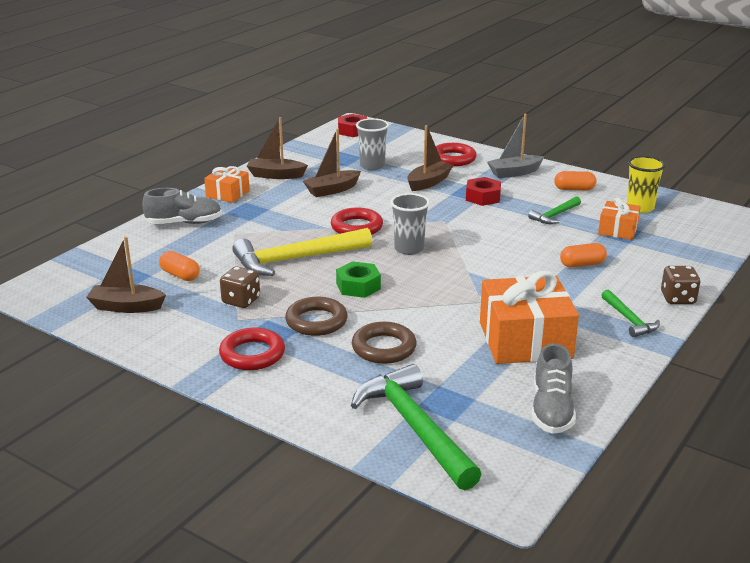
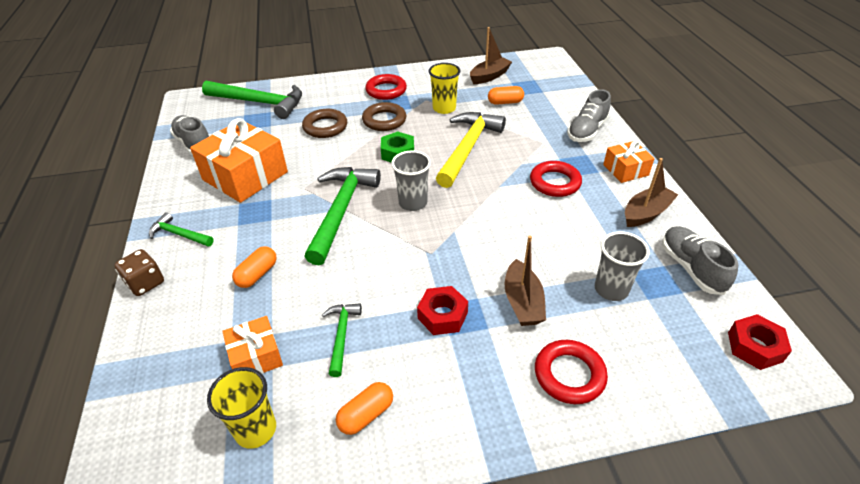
camera: 135 degrees right, 15 degrees up
(241, 301) = (444, 108): brown dice -> yellow cup
(313, 153) = (691, 268): none -> grey shoe
(332, 190) = (574, 227): brown boat -> none
(356, 227) = (482, 199): red ring -> red ring (555, 182)
(472, 270) = (341, 211): none -> green hammer
(514, 172) = (469, 399): grey boat -> none

